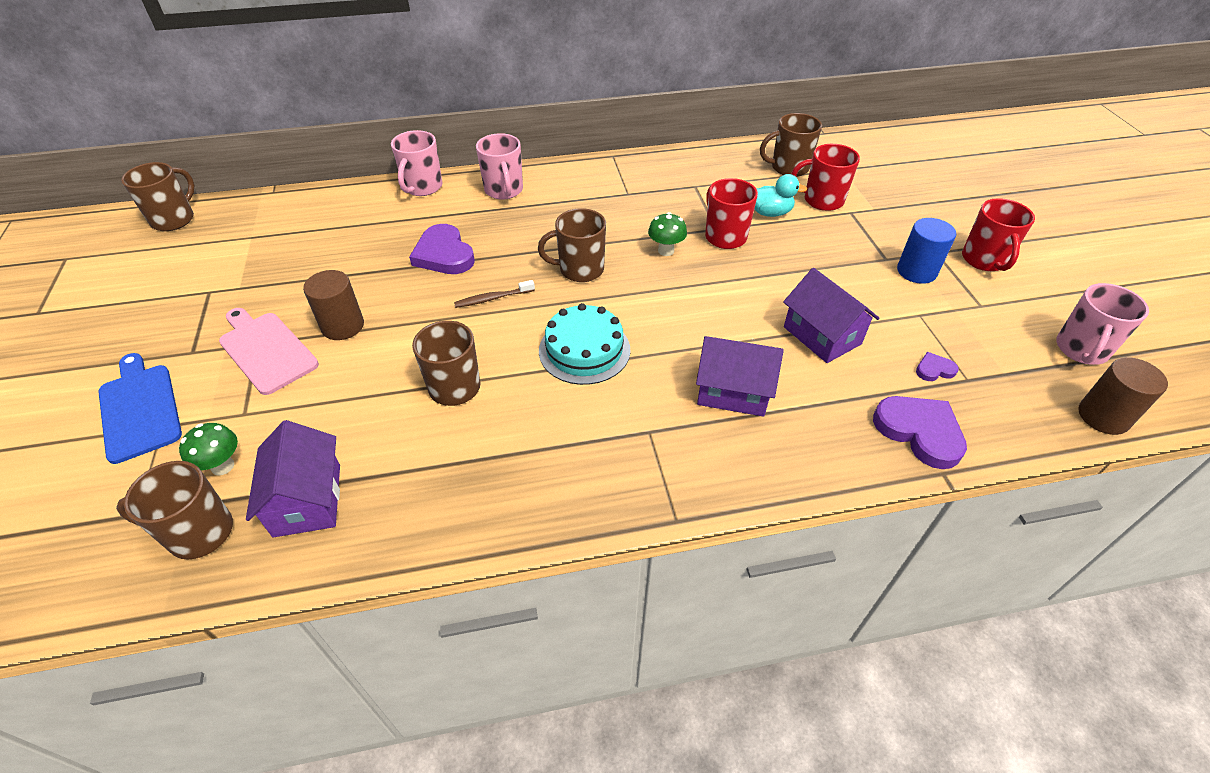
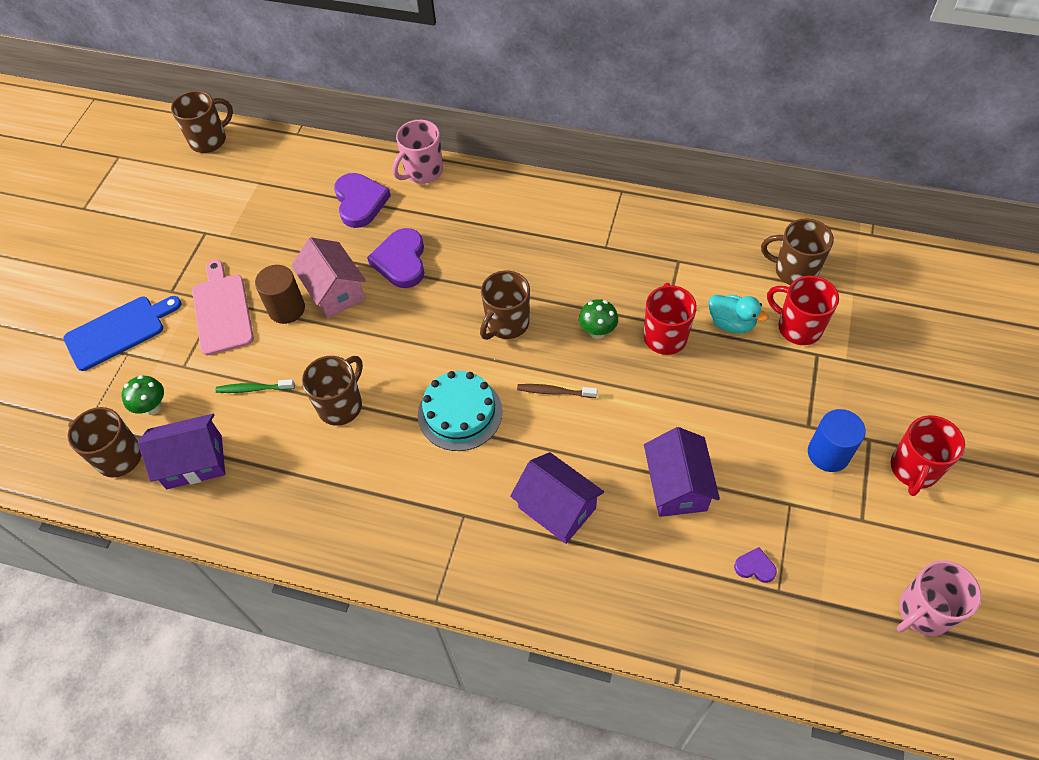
camera: 30 degrees right, 10 degrees up
(139, 408) = (119, 331): blue cutting board -> blue cutting board turned 60 degrees clockwise
(307, 500) = (194, 462): purple house -> purple house turned 60 degrees clockwise
(345, 405) = (254, 389): none -> green toothbrush
(388, 296) = (334, 291): none -> pink house
(493, 298) = (416, 327): brown toothbrush -> brown toothbrush (555, 392)
(504, 190) = (492, 202): pink mug -> none
(580, 269) = (506, 324): brown mug -> brown mug turned 75 degrees counterclockwise
(919, 432) = (690, 620): purple heart -> purple heart (360, 202)
(1103, 416) = (878, 686): brown cylinder -> none

